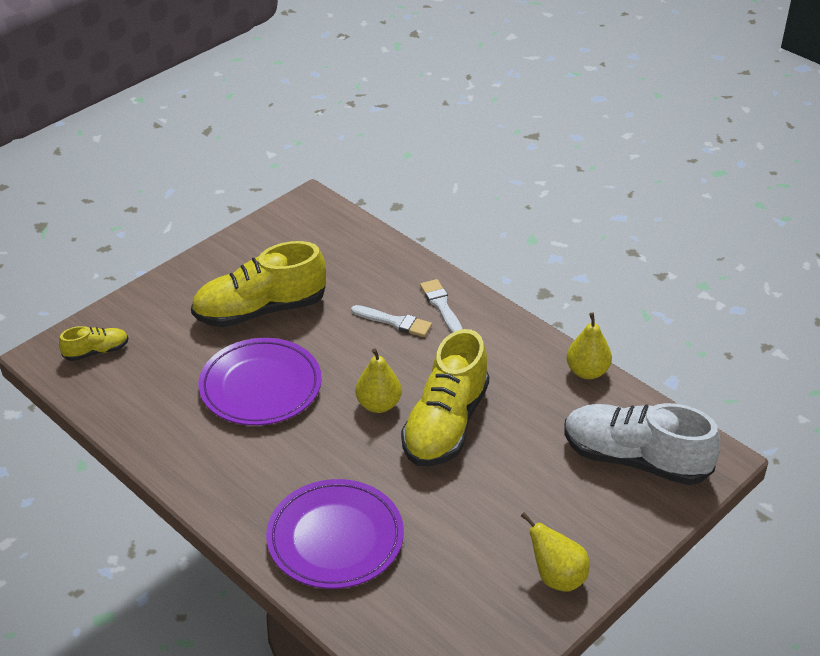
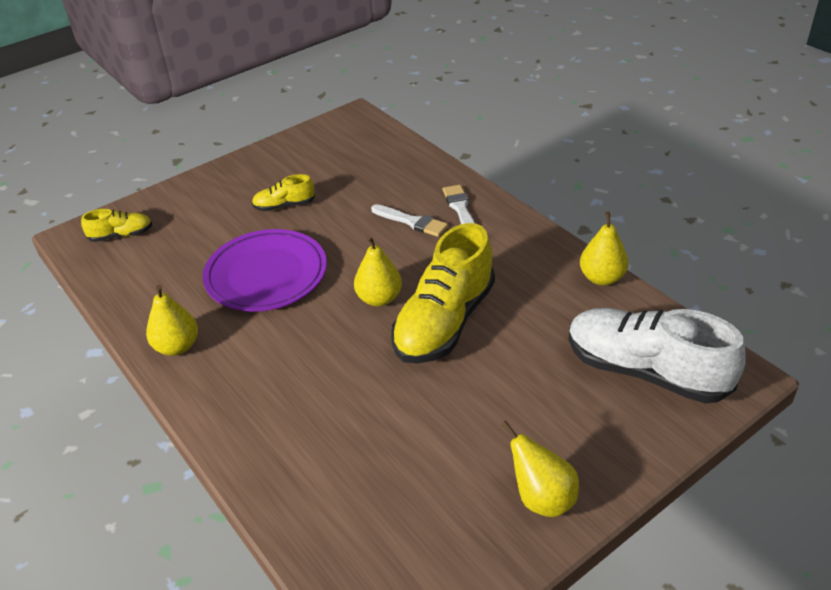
camera: 10 degrees right, 0 degrees up
(191, 465) = (177, 347): none -> yellow pear
(260, 310) = (284, 206): yellow shoe -> yellow shoe, size x0.47
(335, 538) = (303, 434): purple plate -> none

